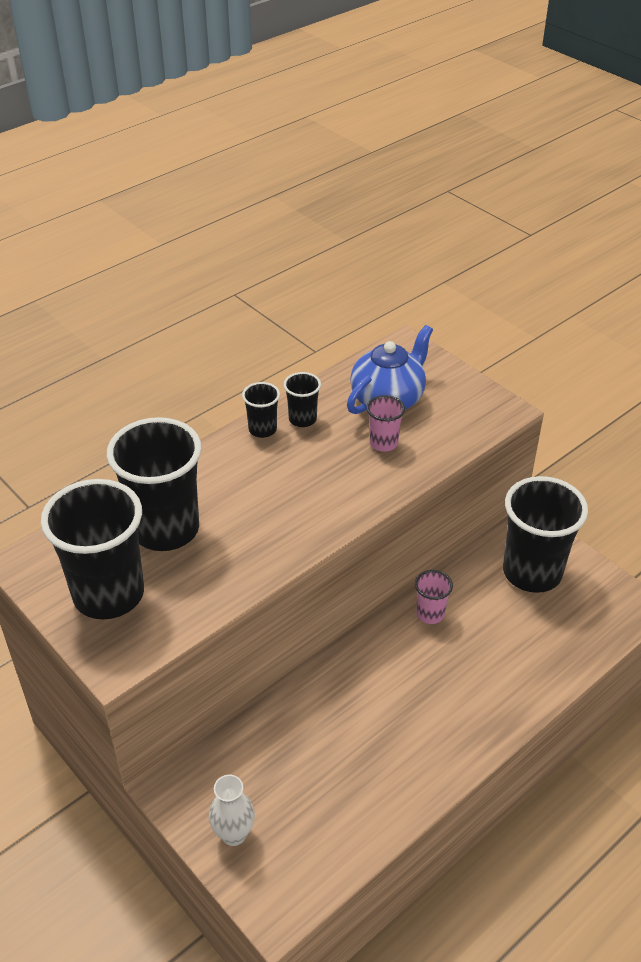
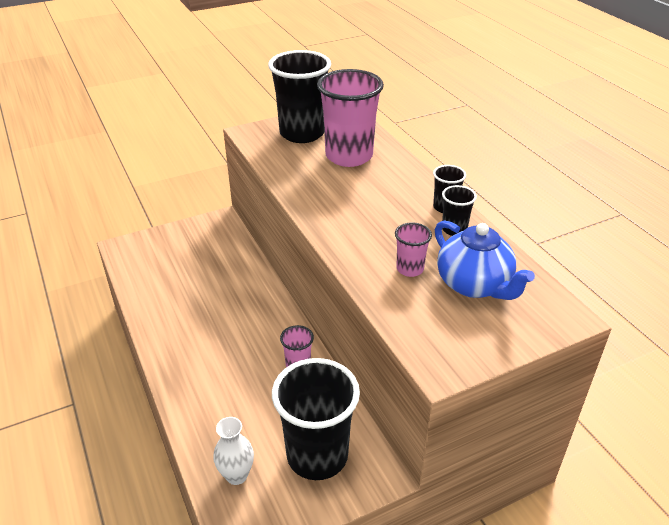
camera: 105 degrees right, 5 degrees down
(166, 529) = (349, 156): black cup -> pink cup
(234, 834) = (178, 238): white vase -> white vase (236, 475)

